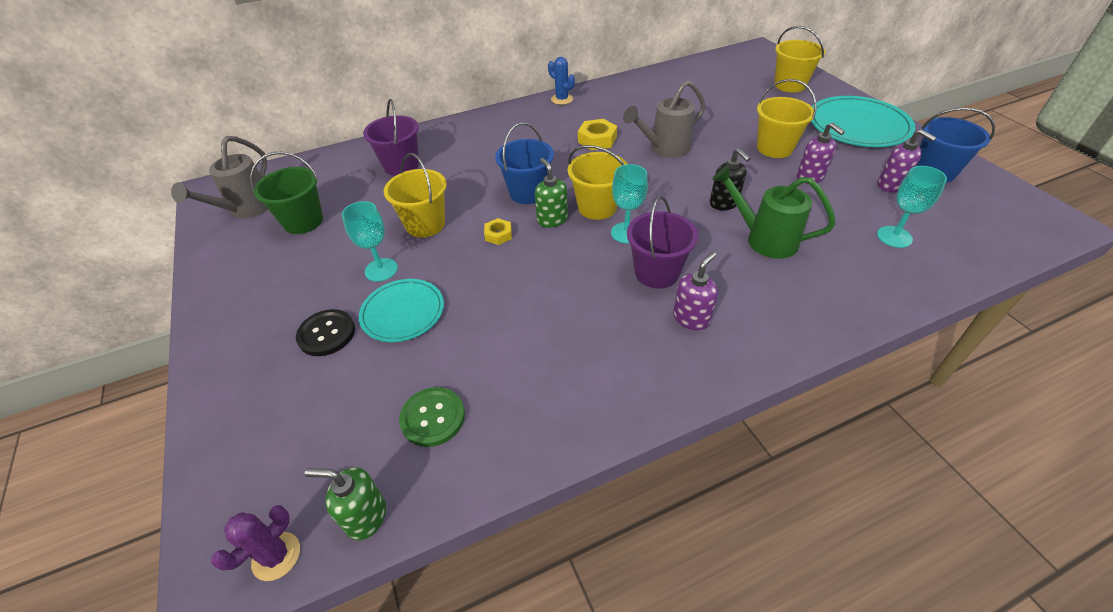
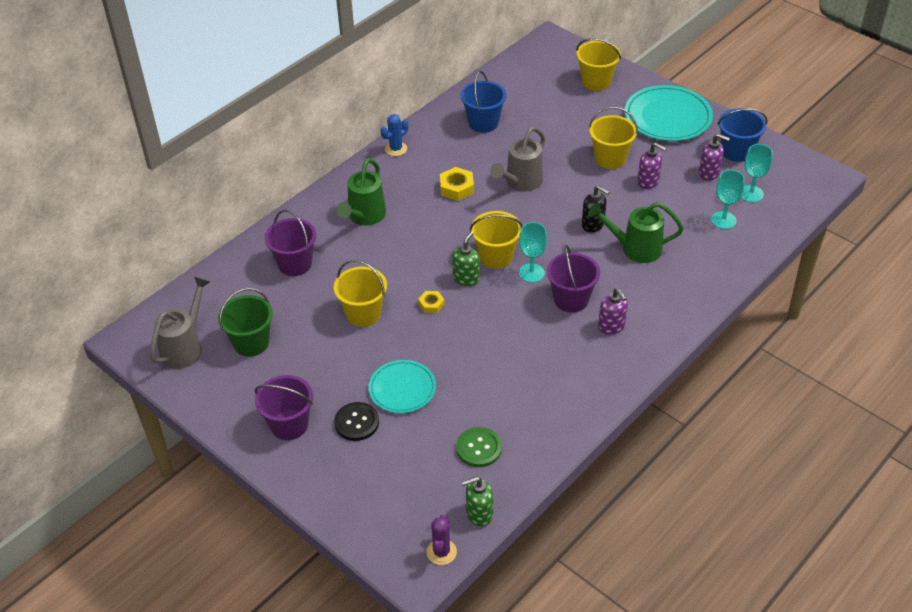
camera: 25 degrees left, 0 degrees up
(246, 209) = (185, 347): grey watering can -> grey watering can turned 150 degrees counterclockwise
(262, 312) = (289, 425): none -> purple bucket
(381, 270) = (357, 362): turquoise goblet -> turquoise goblet (751, 194)
(494, 143) = (364, 216): none -> green watering can
(528, 192) = (430, 259): blue bucket -> blue bucket (483, 123)
(552, 219) = (466, 278): green soap dispenser -> green soap dispenser turned 75 degrees clockwise
(562, 99) = (396, 149): blue cactus -> blue cactus turned 60 degrees counterclockwise
(691, 318) = (611, 326): purple soap dispenser -> purple soap dispenser turned 135 degrees clockwise

